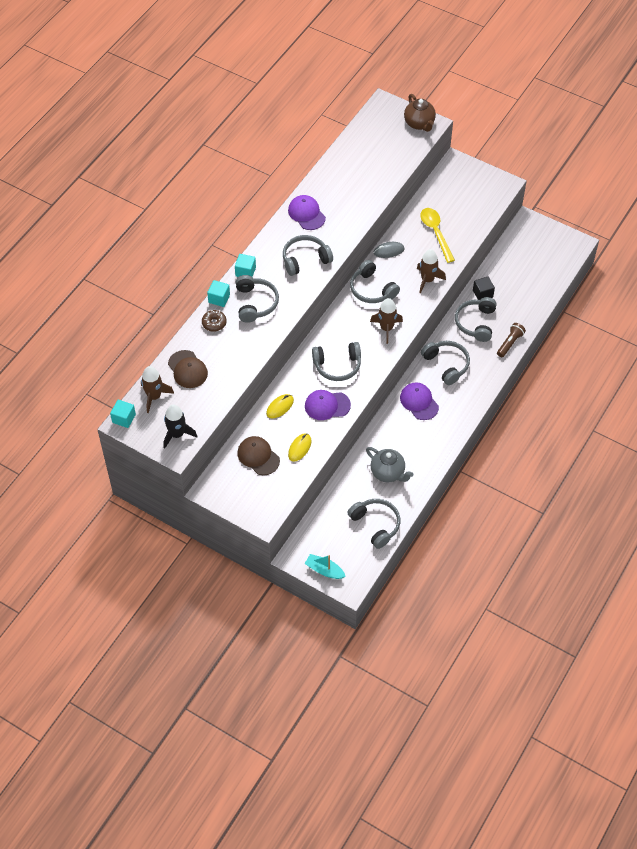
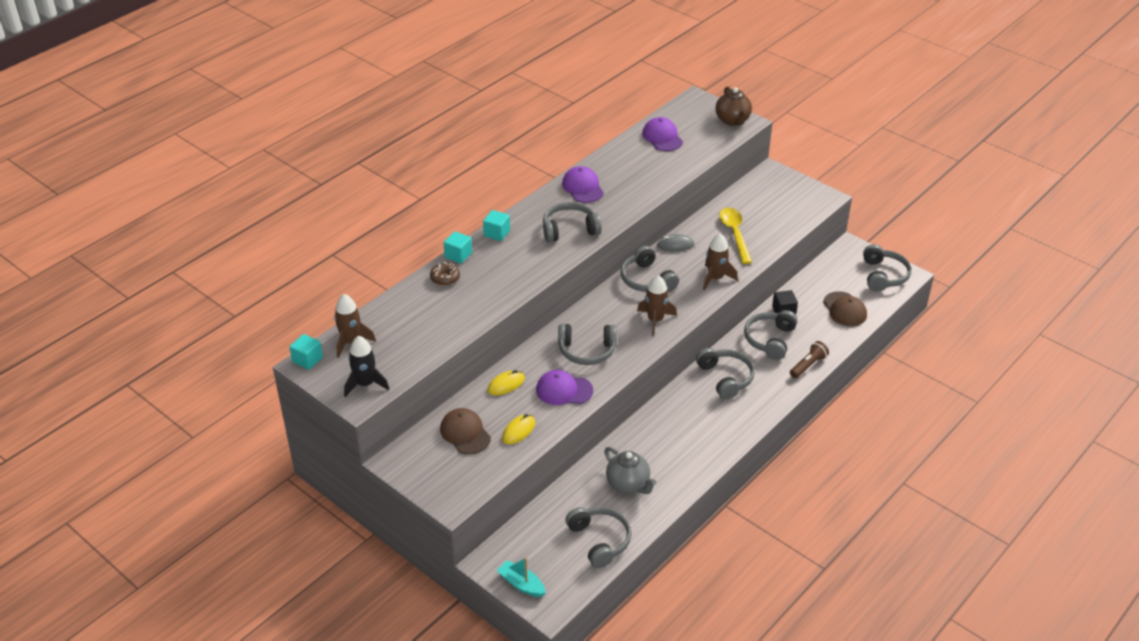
camera: 10 degrees right, 15 degrees down
(187, 369) = (399, 319): brown cap -> brown cap (844, 309)
(255, 303) = (499, 264): grey headphones -> grey headphones (883, 275)
(419, 402) = (683, 413): purple cap -> purple cap (662, 137)

